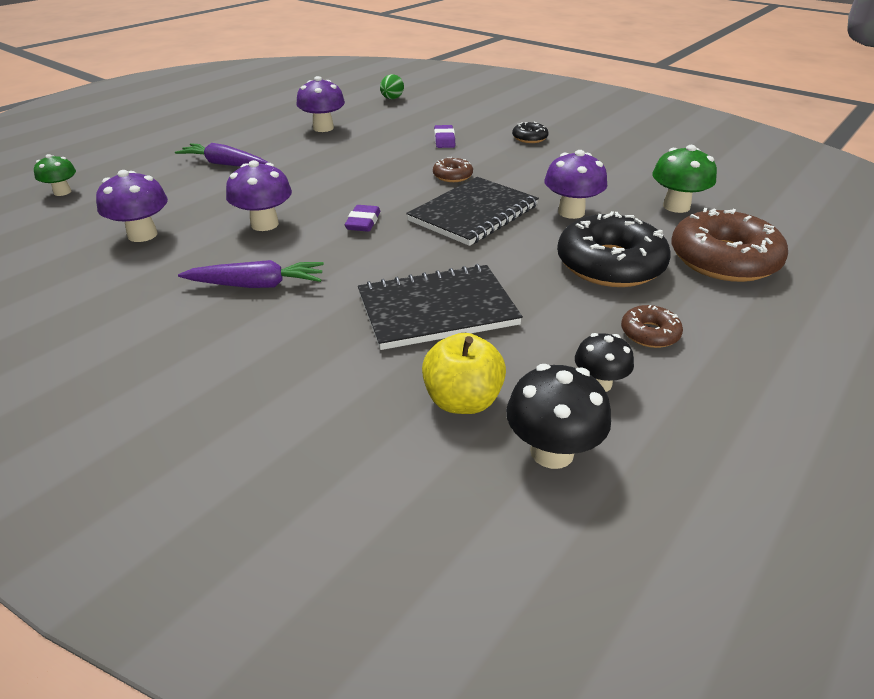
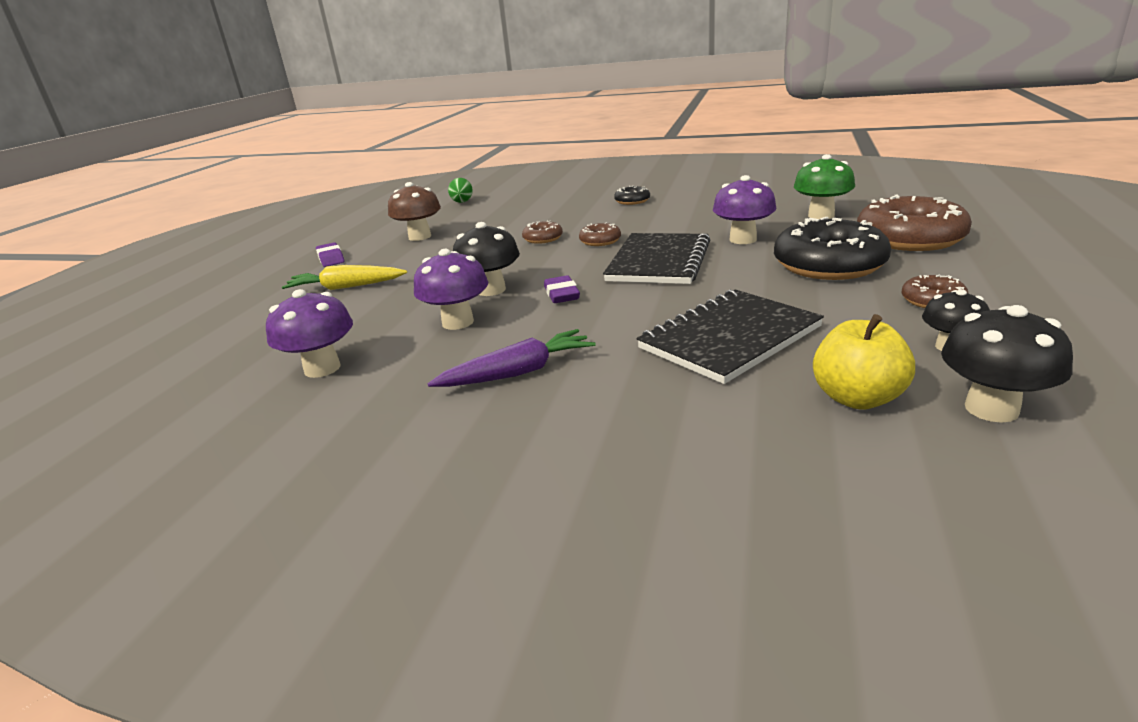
camera: 20 degrees left, 10 degrees down
(62, 192) = (165, 359): green mushroom -> none
(225, 164) = (346, 287): purple carrot -> yellow carrot
(318, 200) = (491, 290): none -> black mushroom
(323, 128) = (420, 237): purple mushroom -> brown mushroom
(411, 159) = (543, 238): none -> brown donut
(444, 140) = (555, 219): purple eraser -> purple eraser (331, 258)

